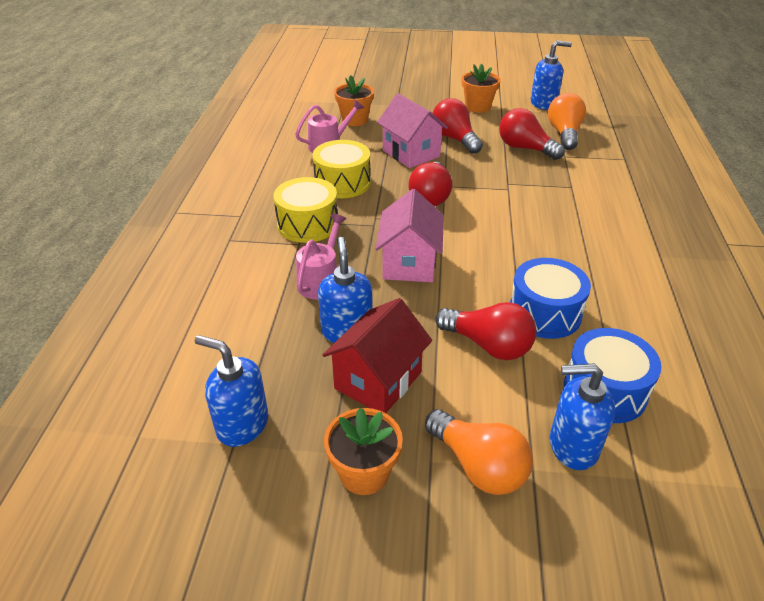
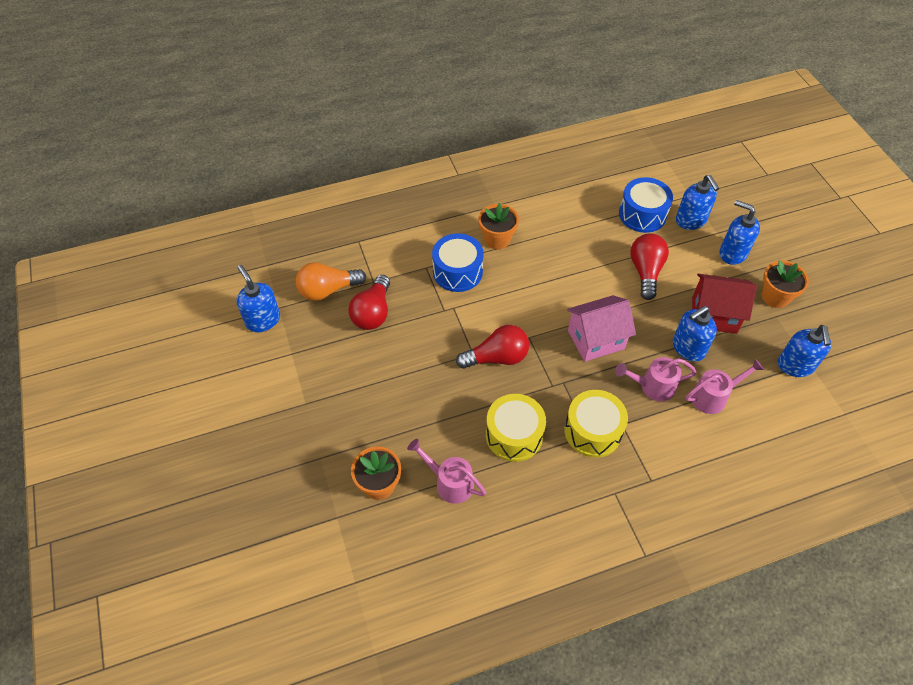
camera: 115 degrees left, 15 degrees up
(270, 322) = (713, 396): none -> pink watering can
(411, 153) = (429, 400): pink house -> none
(454, 139) = (380, 373): red light bulb -> none
(478, 107) = (294, 376): orange flower pot -> orange flower pot (497, 239)
(478, 466) = (732, 253): orange light bulb -> blue soap dispenser
(544, 313) = (596, 252): blue drum -> blue drum (457, 272)

